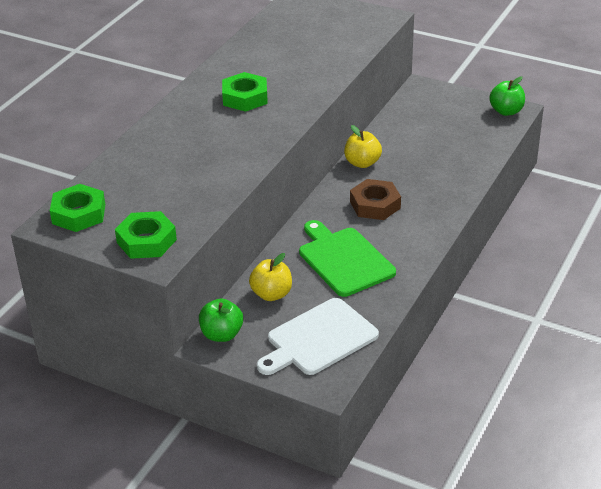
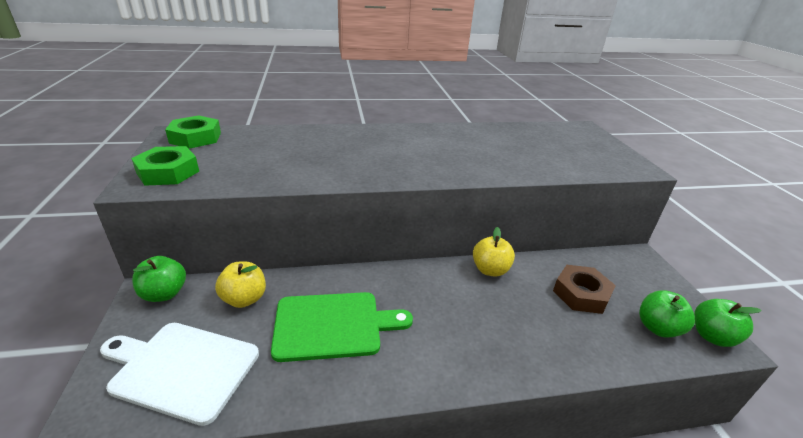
camera: 50 degrees right, 5 degrees down
(245, 97) = (423, 148): green nut -> none
(344, 260) = (333, 325): green cutting board -> green cutting board turned 60 degrees clockwise
(375, 205) = (440, 307): brown nut -> brown nut (581, 294)
(481, 126) = (657, 328): none -> green apple

